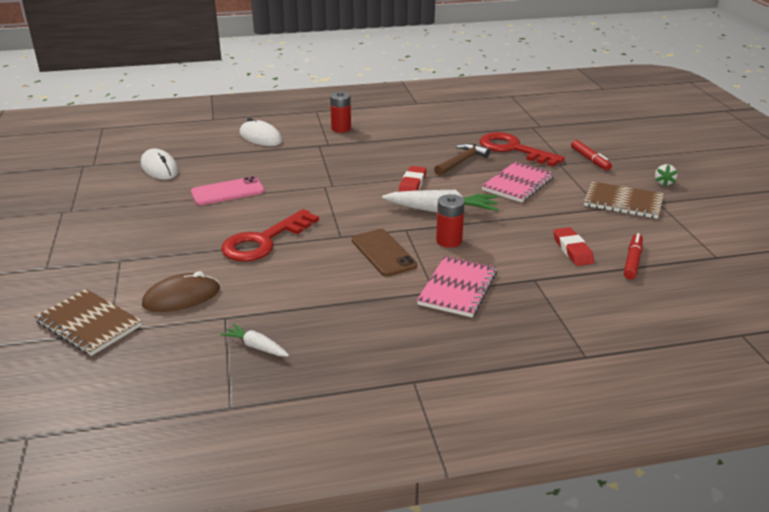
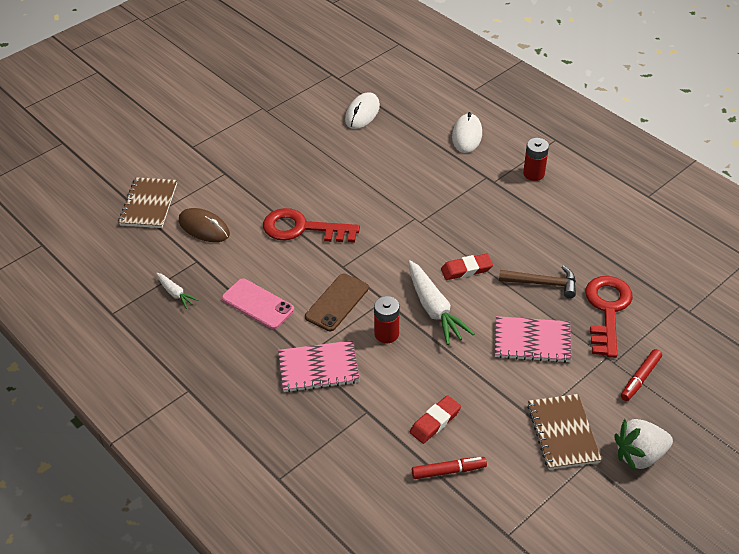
camera: 60 degrees right, 15 degrees up
(227, 192) = (358, 169): pink phone -> pink phone (258, 304)
(256, 347) = (175, 293): white carrot -> white carrot turned 135 degrees clockwise
(663, 183) = (639, 455): white strawberry -> white strawberry, size x1.92

